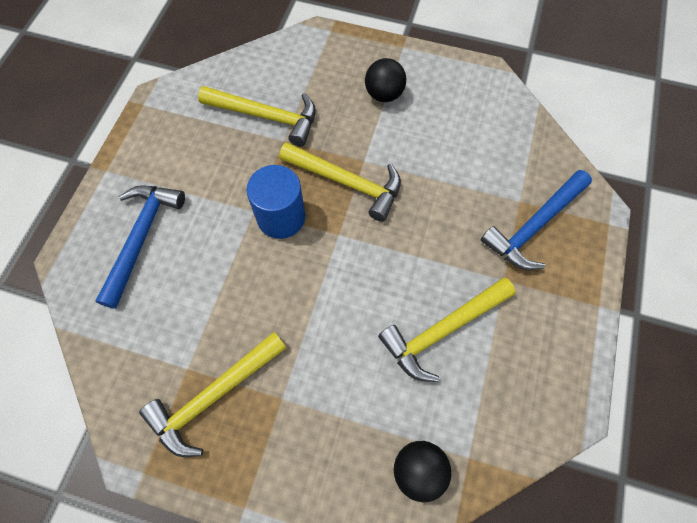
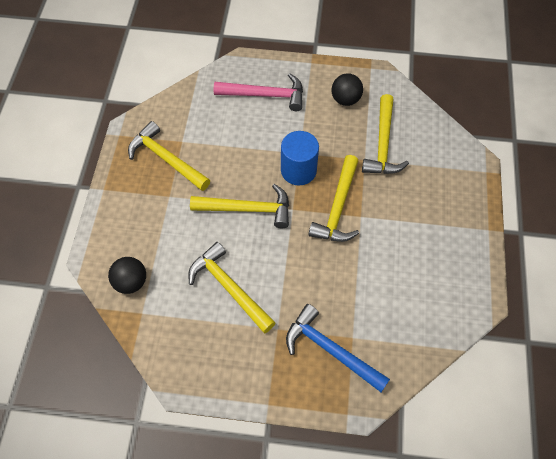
camera: 80 degrees right, 5 degrees down
(141, 238) = (265, 95): blue hammer -> pink hammer
(327, 290) = (247, 209): none -> yellow hammer
(384, 94) = (430, 221): black ball -> black ball (345, 99)

